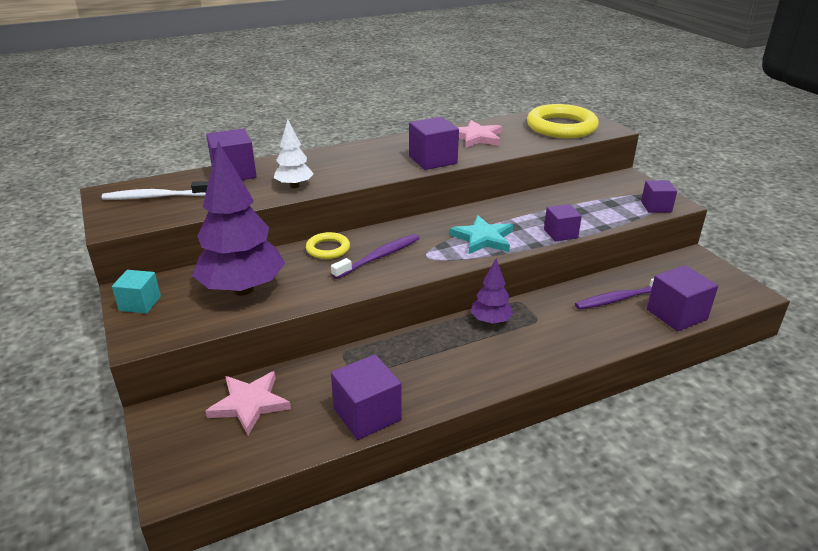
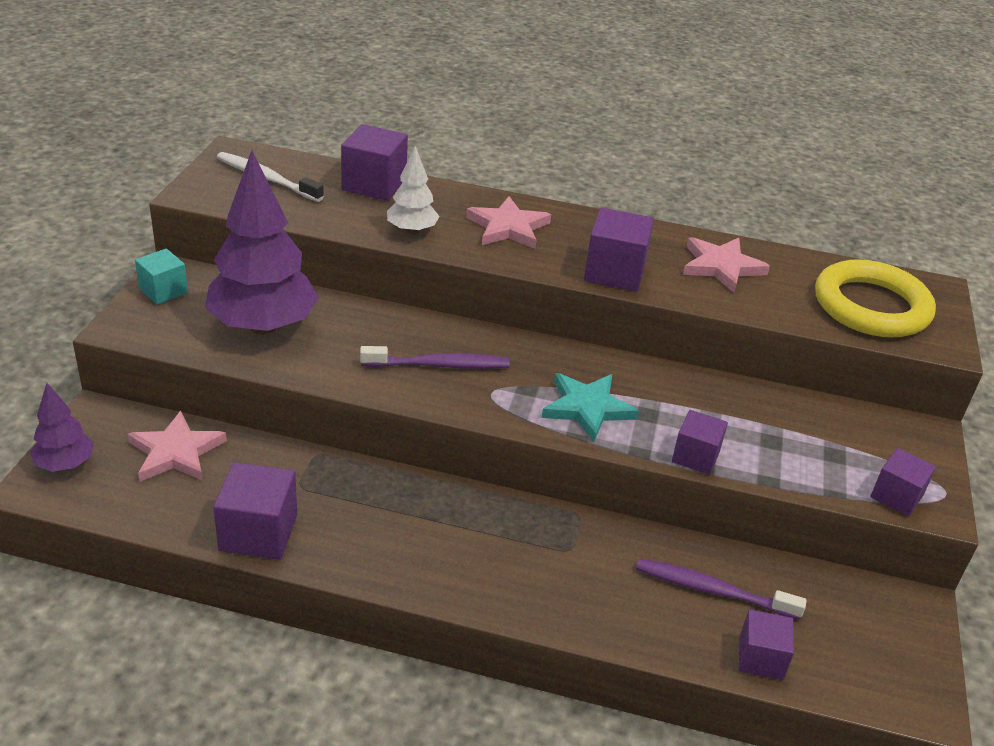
camera: 35 degrees right, 5 degrees up
(328, 249) = (400, 326): yellow ring -> none
(346, 163) = (508, 227): none -> pink star
(490, 321) = (512, 517): purple tree -> purple tree (65, 464)
(676, 314) = (760, 658): purple cube -> purple cube, size x0.65

